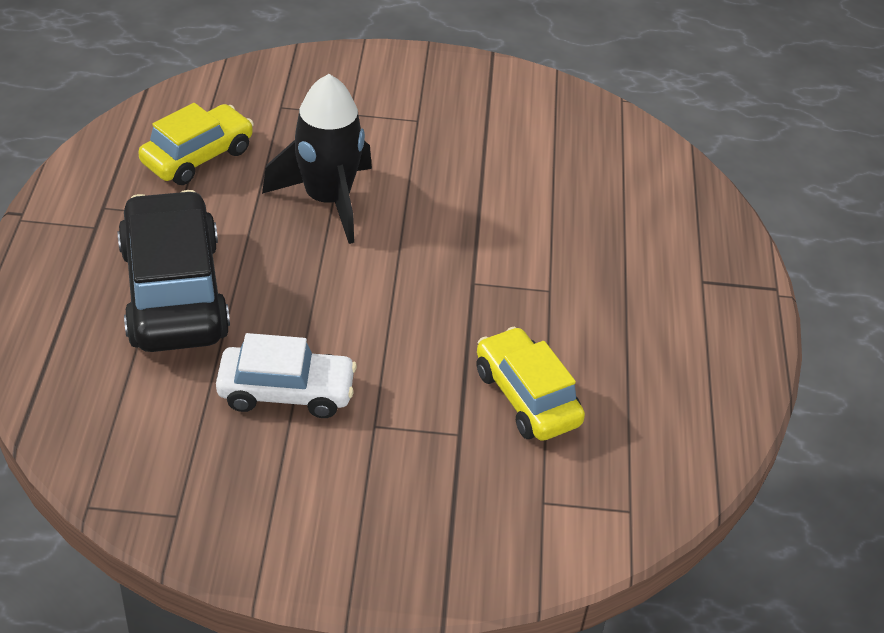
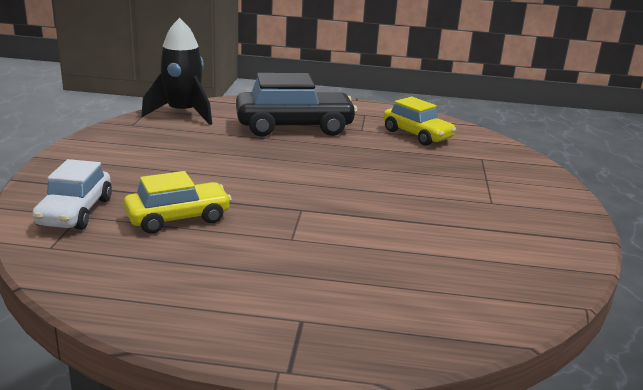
camera: 95 degrees right, 20 degrees down
(286, 392) = (208, 149): white car -> white car (75, 212)
(328, 200) = (384, 167): black rocket -> black rocket (183, 114)

